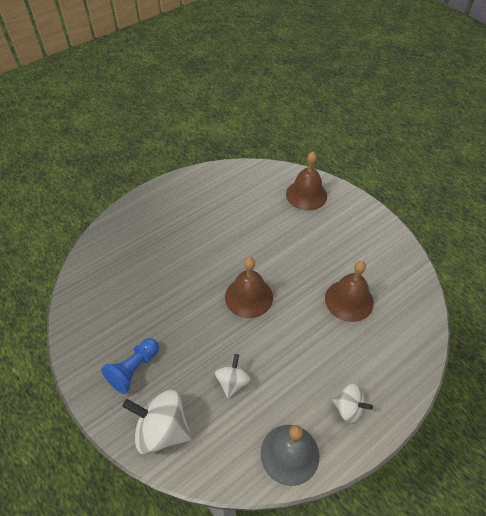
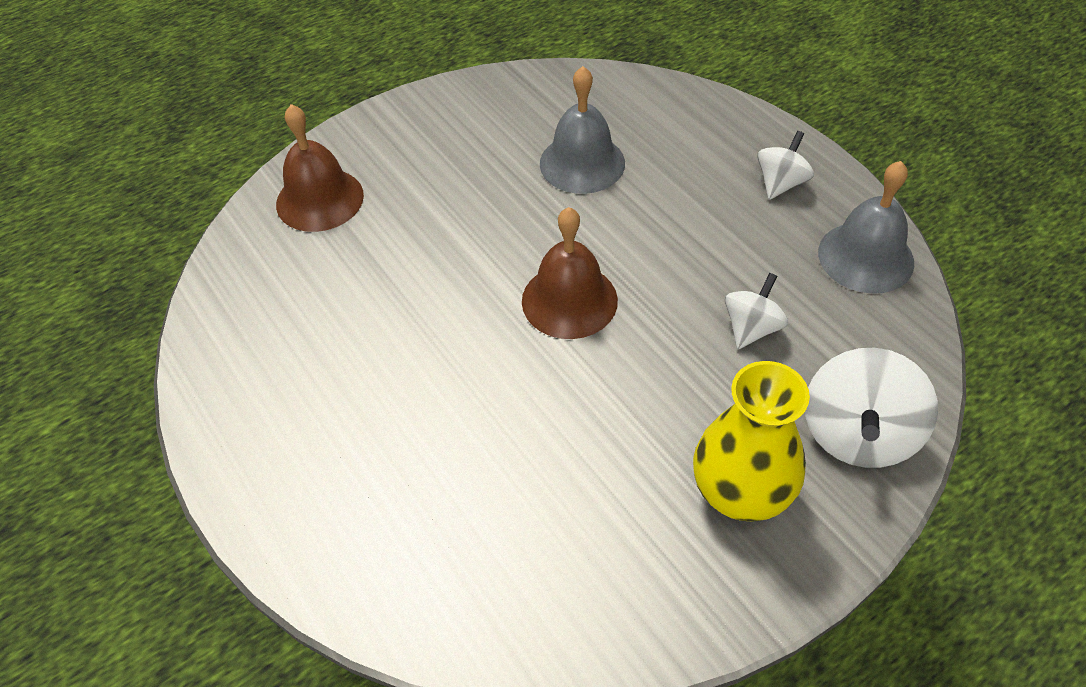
camera: 85 degrees left, 0 degrees up
(134, 369) = (740, 492): blue pawn -> yellow vase
(232, 382) = (751, 328): white spinning top -> white spinning top turned 105 degrees clockwise
(349, 300) = (582, 163): brown bell -> grey bell

